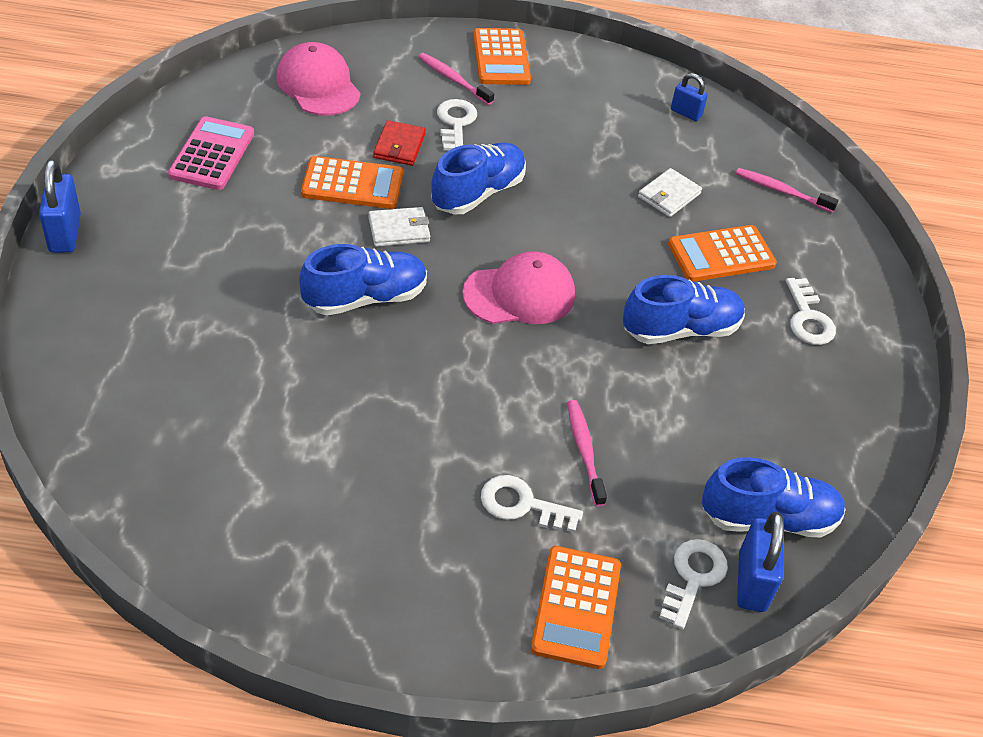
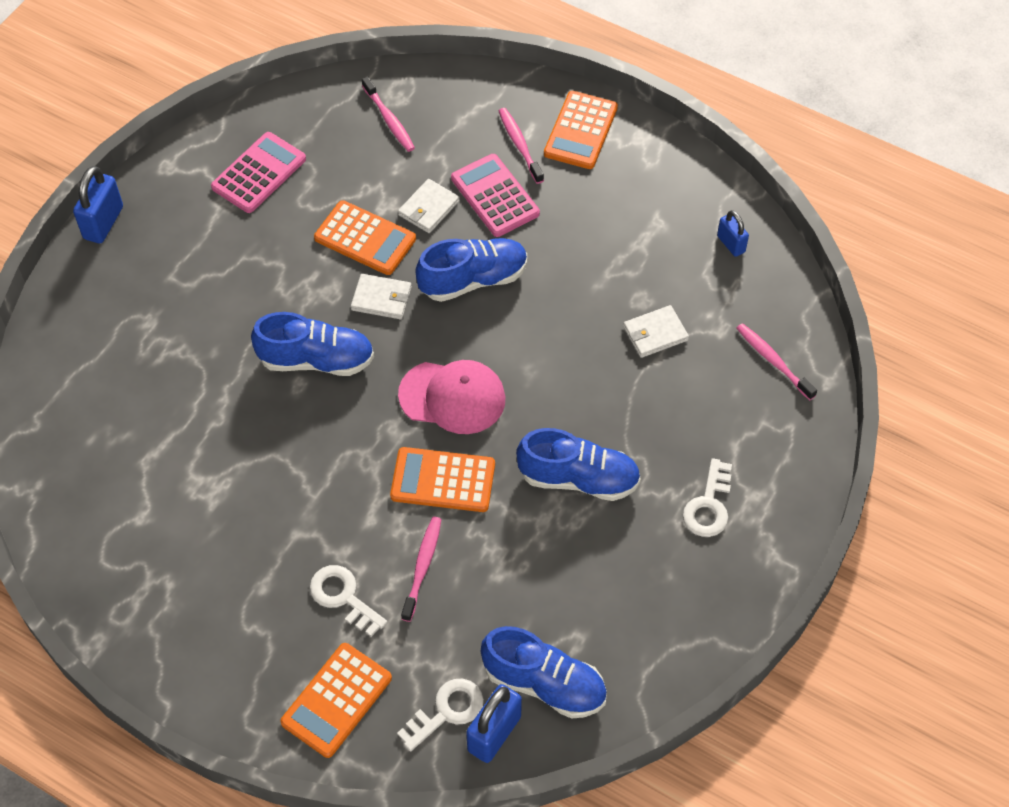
camera: 30 degrees right, 10 degrees up
(318, 85) = (389, 120): pink cap -> pink toothbrush
(399, 146) = (428, 208): red wallet -> white wallet
(455, 123) = (495, 196): white key -> pink calculator
(721, 255) = (666, 413): orange calculator -> orange calculator (443, 480)

